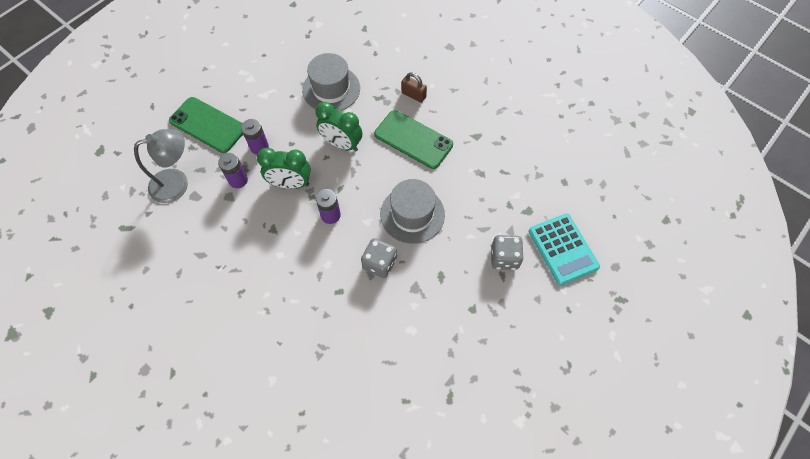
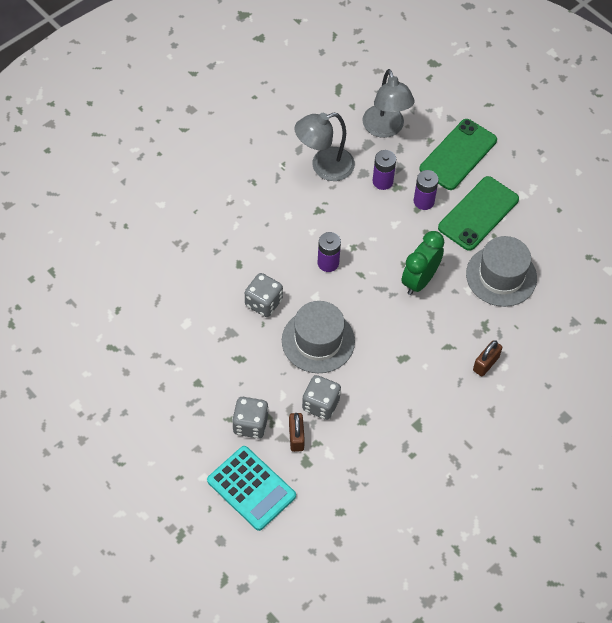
camera: 95 degrees right, 5 degrees down
(222, 230) = (324, 167): none -> grey lamp
(290, 184) = (372, 228): green clock -> none
(413, 139) = (419, 355): green phone -> green phone (478, 213)
(473, 205) = (320, 404): none -> grey dice
(507, 220) = (296, 437): none -> brown padlock
(563, 249) = (251, 488): turquoise calculator -> turquoise calculator turned 120 degrees counterclockwise

